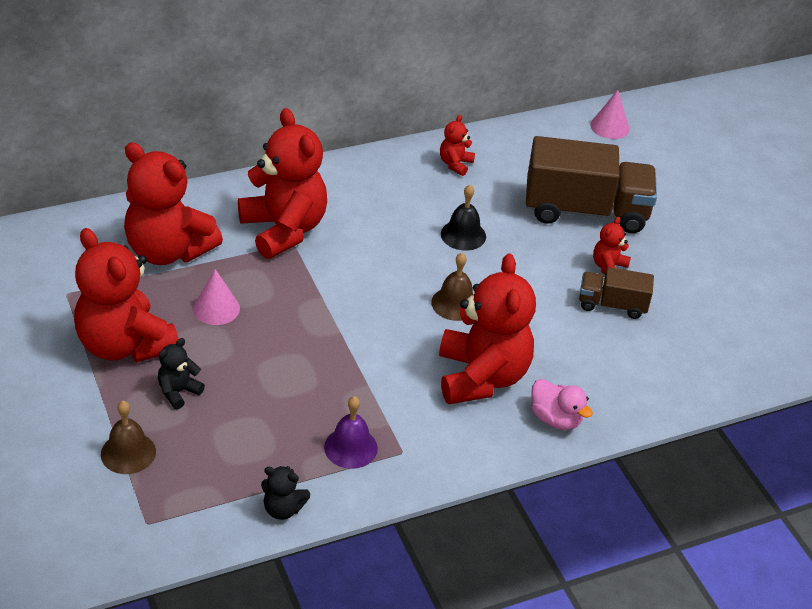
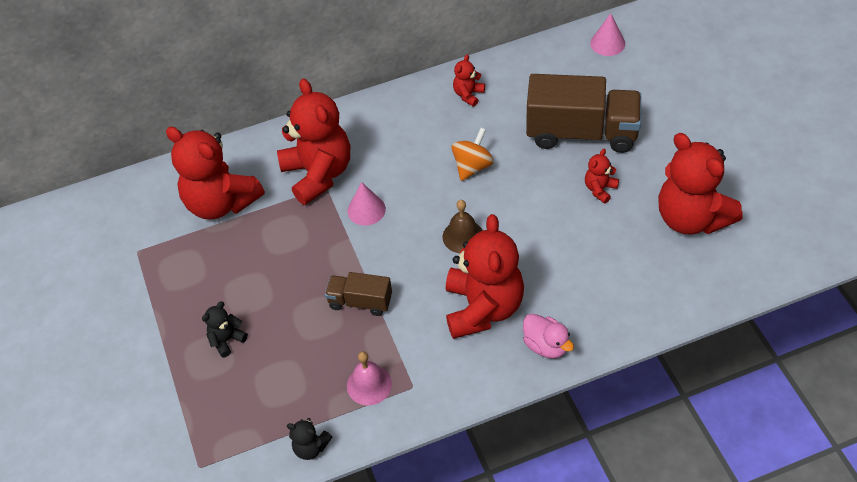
camera: 10 degrees right, 10 degrees up
(125, 345) = (183, 297): red teddy bear -> red teddy bear (691, 218)
(128, 452) = (185, 401): brown bell -> none
(216, 308) = (260, 256): pink cone -> pink cone (366, 210)
(350, 447) = (369, 385): purple bell -> pink bell
(463, 235) = (472, 166): black bell -> orange spinning top
(612, 305) = (601, 227): brown truck -> brown truck (360, 302)

